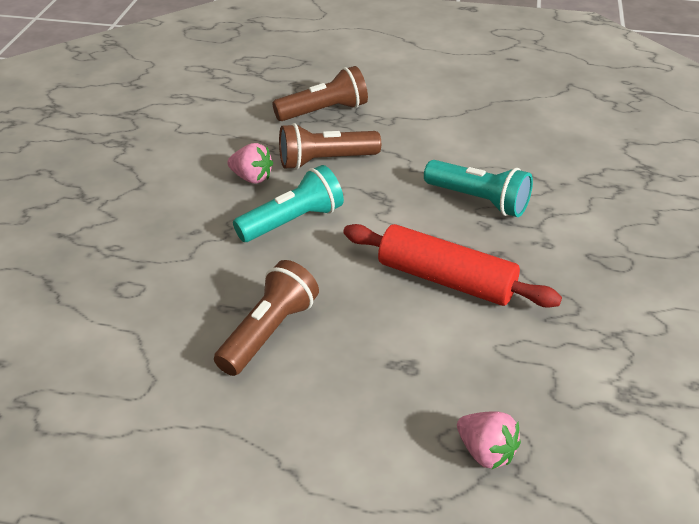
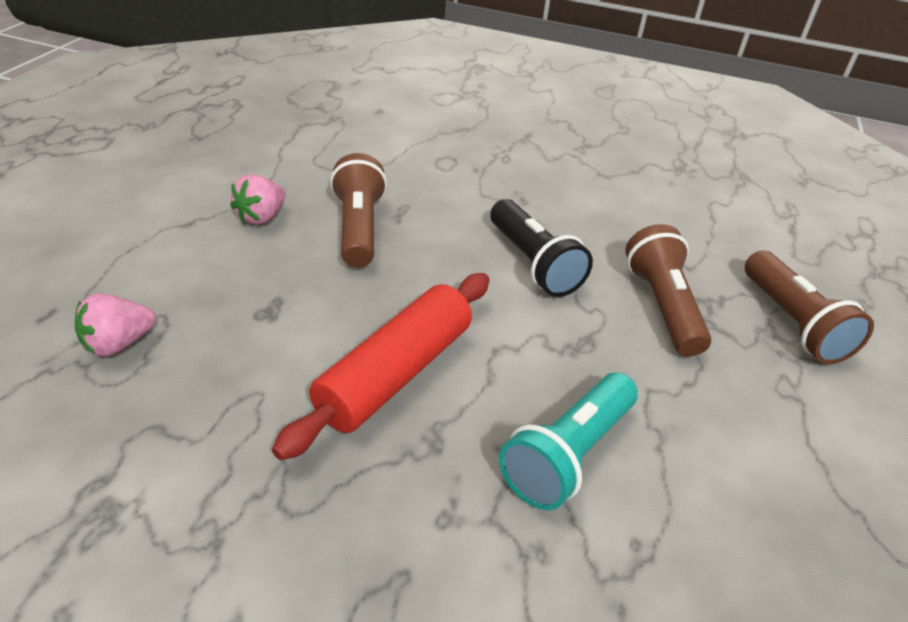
camera: 95 degrees right, 0 degrees up
(252, 178) = (619, 243): pink strawberry -> pink strawberry (261, 217)
(268, 332) = (358, 228): brown flashlight -> brown flashlight turned 135 degrees counterclockwise
(292, 221) = (532, 263): turquoise flashlight -> black flashlight

